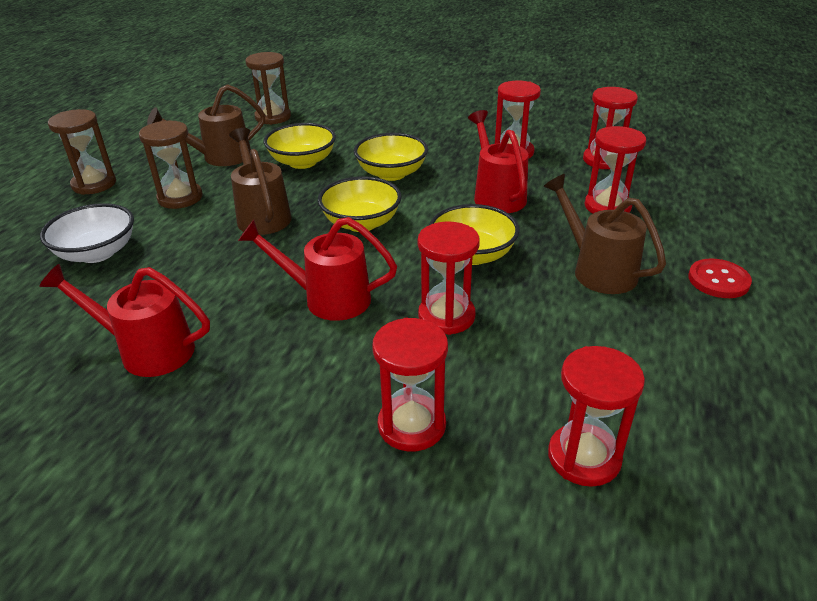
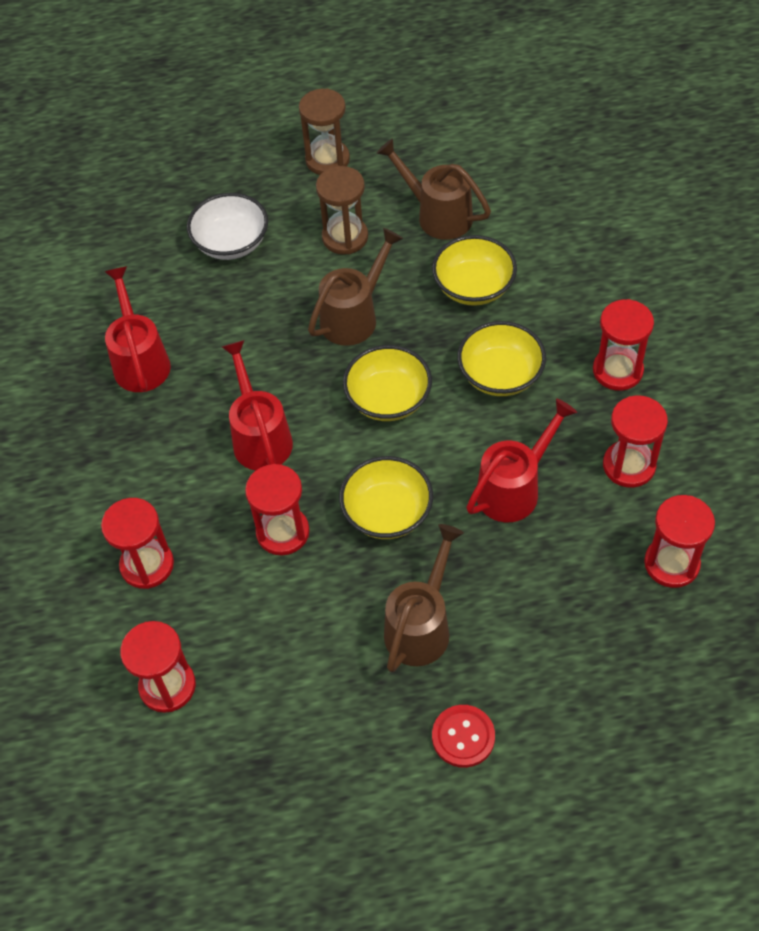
camera: 65 degrees right, 20 degrees up
(273, 117) = (557, 200): brown hourglass -> none
(607, 206) = (555, 599): red hourglass -> red hourglass (617, 370)

